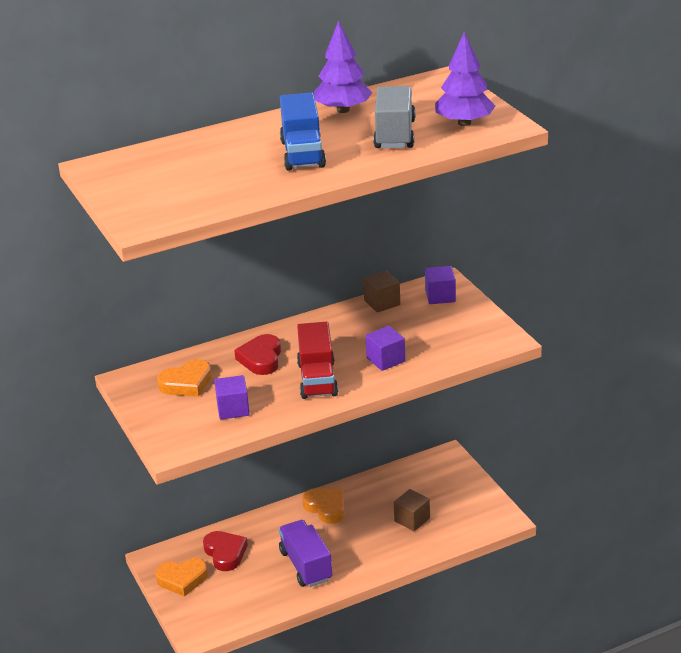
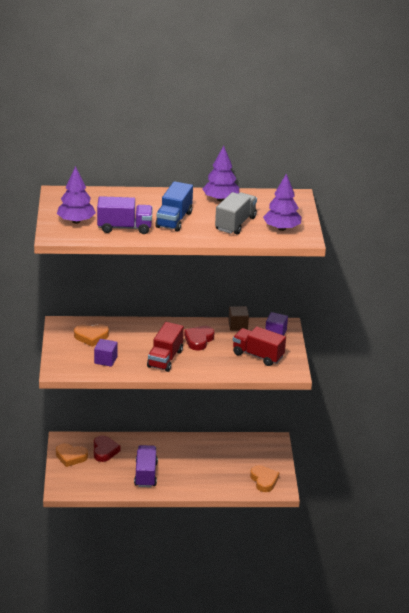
camera: 20 degrees right, 0 degrees up
(157, 196) = (76, 221): none -> purple tree
(240, 184) = (124, 228): none -> purple truck
(261, 359) = (142, 336): red heart -> red heart (199, 340)
(326, 508) = (180, 445): orange heart -> orange heart (264, 480)
(385, 360) = (213, 360): purple cube -> none
(412, 520) = (226, 470): brown cube -> none
(441, 333) = (258, 355): none -> red truck

